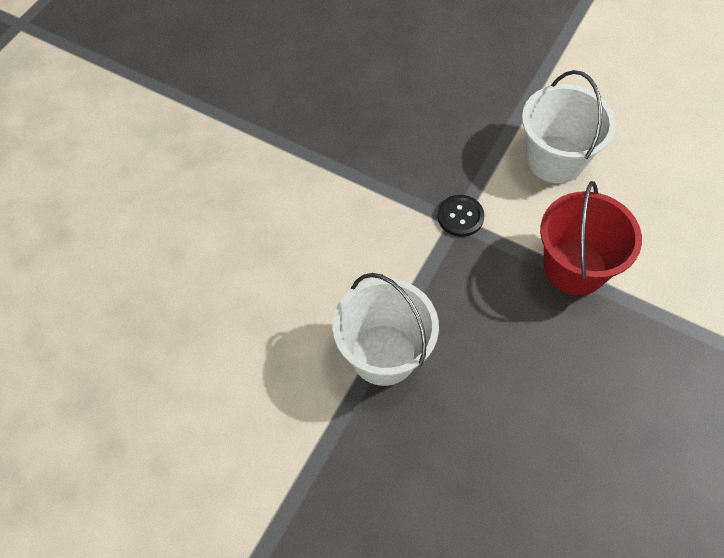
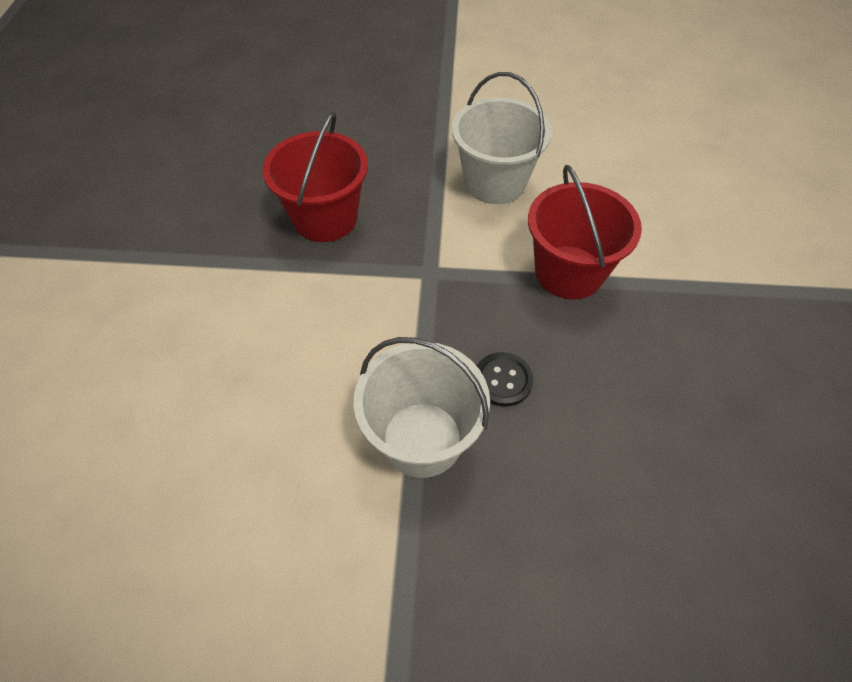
camera: 25 degrees left, 5 degrees down
(392, 140) = (325, 218): none -> red bucket
(460, 217) = (432, 266): black button -> black button (503, 380)

